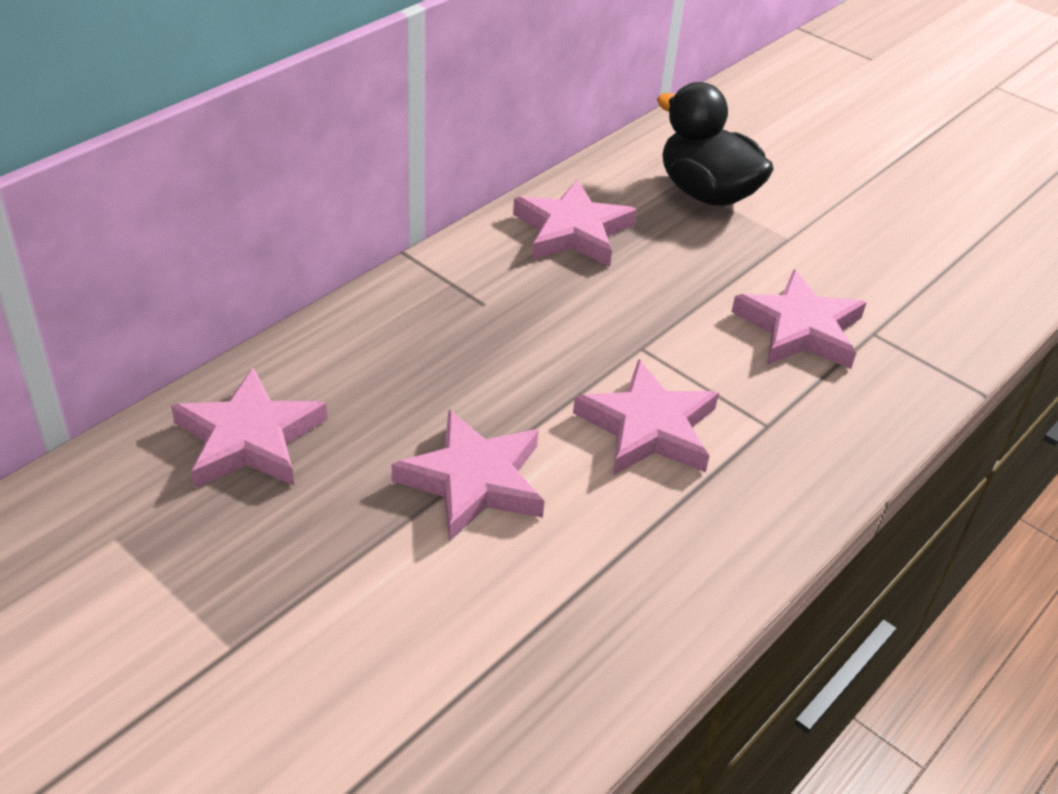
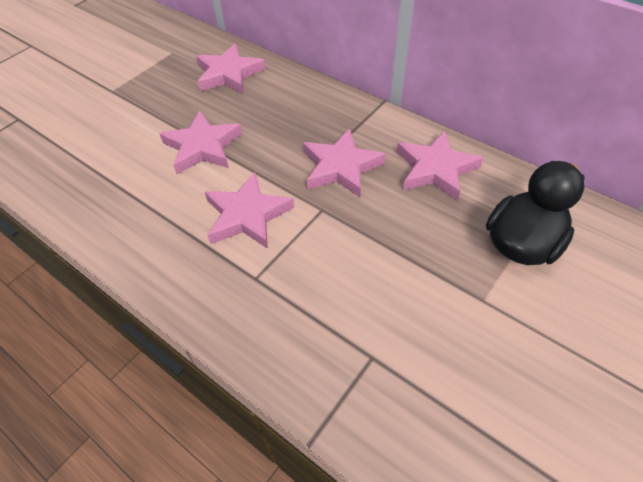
camera: 90 degrees right, 10 degrees up
(799, 329) = (363, 302): pink star -> pink star (340, 167)

